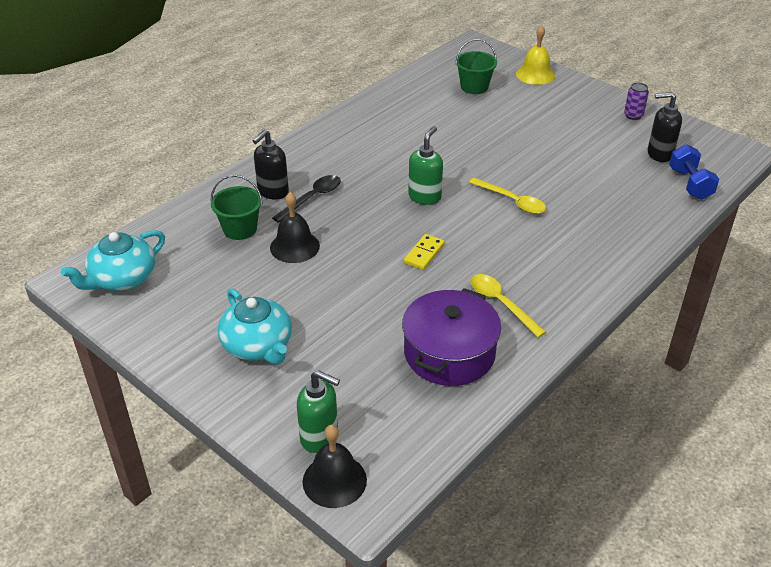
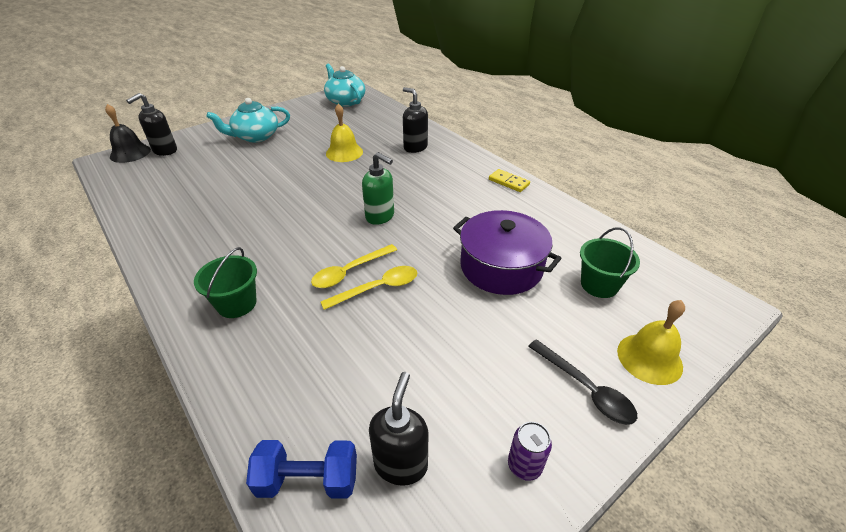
camera: 100 degrees right, 0 degrees up
(240, 229) = (375, 134): green bucket -> green bucket (236, 303)
(294, 246) = (344, 152): black bell -> yellow bell
(312, 198) = (400, 162): black spoon -> black spoon (585, 388)
(320, 437) = (165, 151): green soap dispenser -> black soap dispenser
(424, 253) = (301, 206): yellow domino -> yellow domino (509, 182)
(449, 353) = (183, 203): purple pot -> purple pot (501, 267)
(501, 303) = (212, 237): yellow spoon -> yellow spoon (378, 288)

